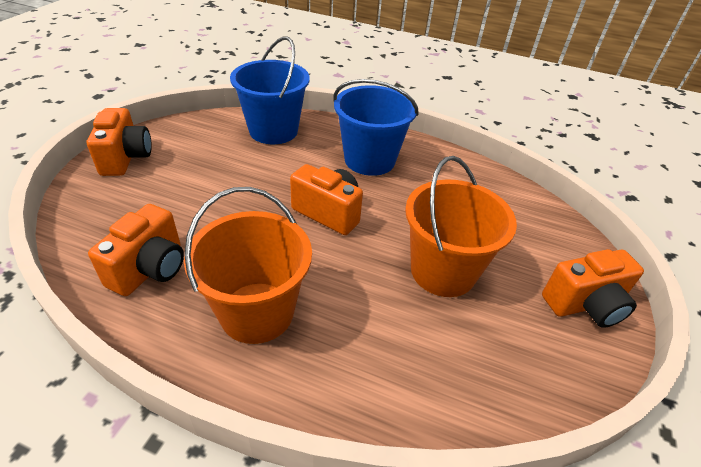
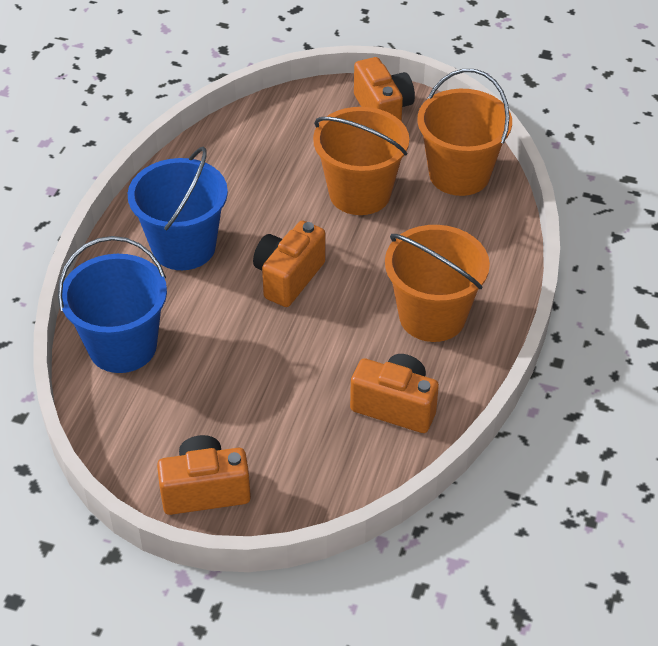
camera: 90 degrees left, 5 degrees up
(489, 370) = (459, 174): none -> orange bucket

